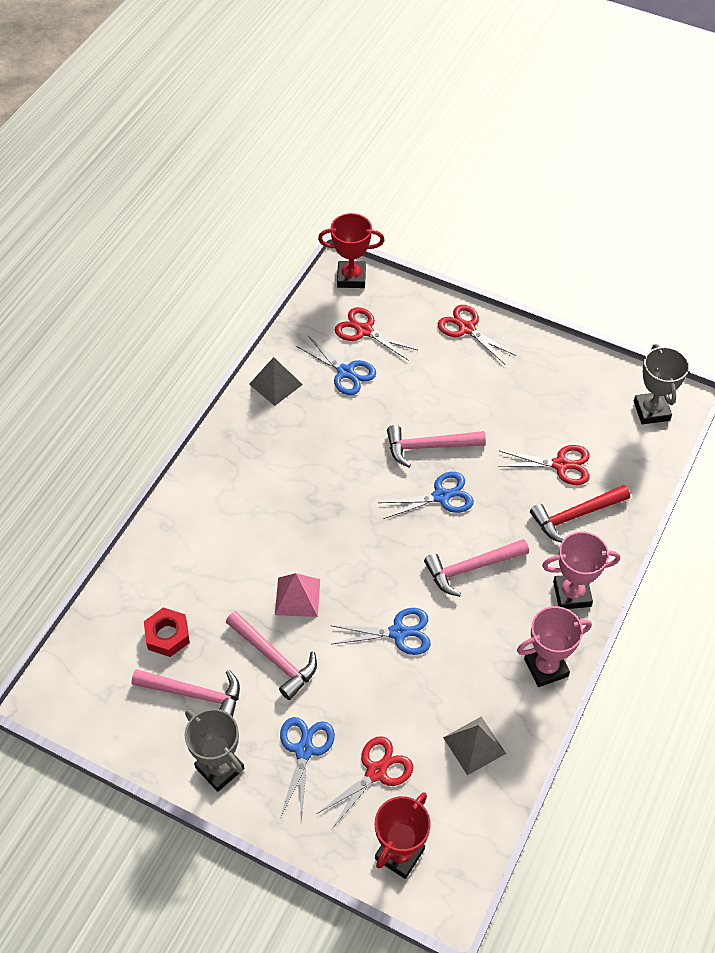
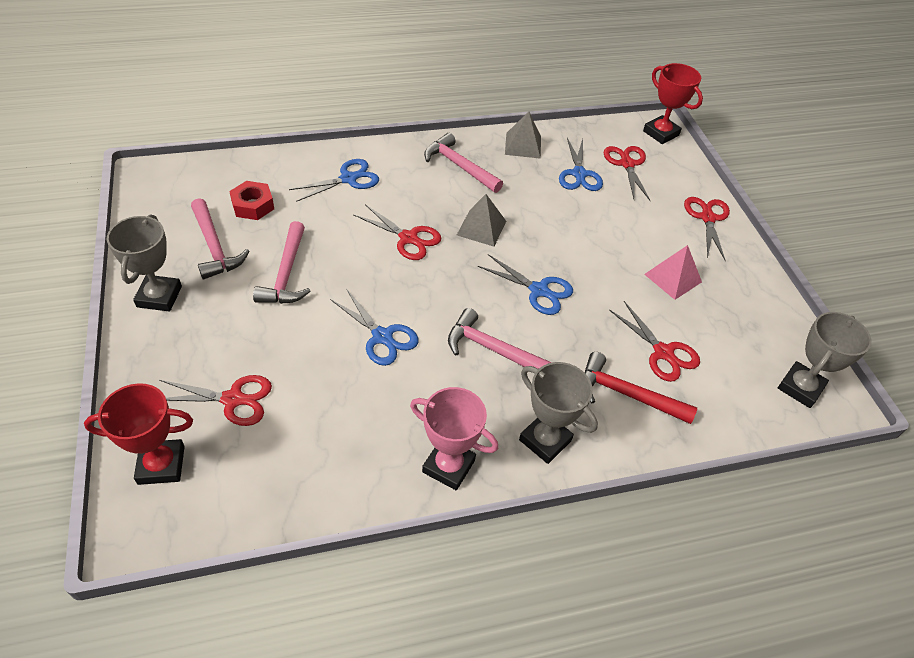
camera: 45 degrees right, 5 degrees down
(297, 597) = (354, 256): pink pyramid -> pink pyramid (672, 278)
(304, 750) = (217, 339): blue scissors -> blue scissors (349, 179)
(311, 545) = (408, 238): none -> red scissors
(429, 447) = (574, 257): pink hammer -> pink hammer (459, 166)
(474, 745) = (318, 457): grey pyramid -> grey pyramid (481, 228)
(572, 594) = (545, 440): pink trophy -> grey trophy

